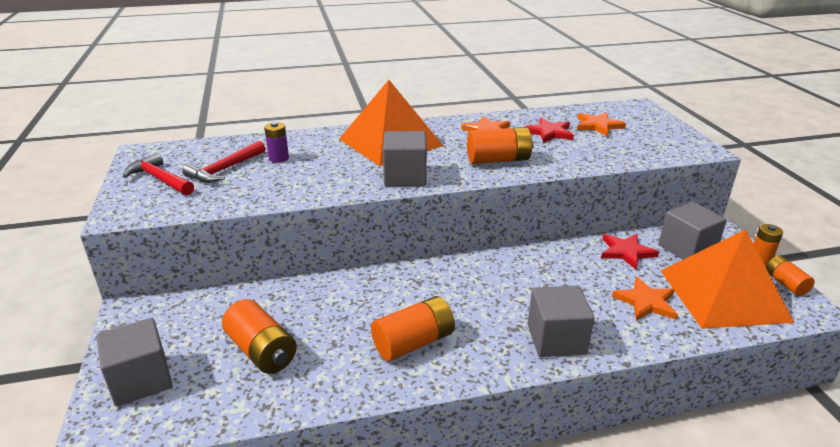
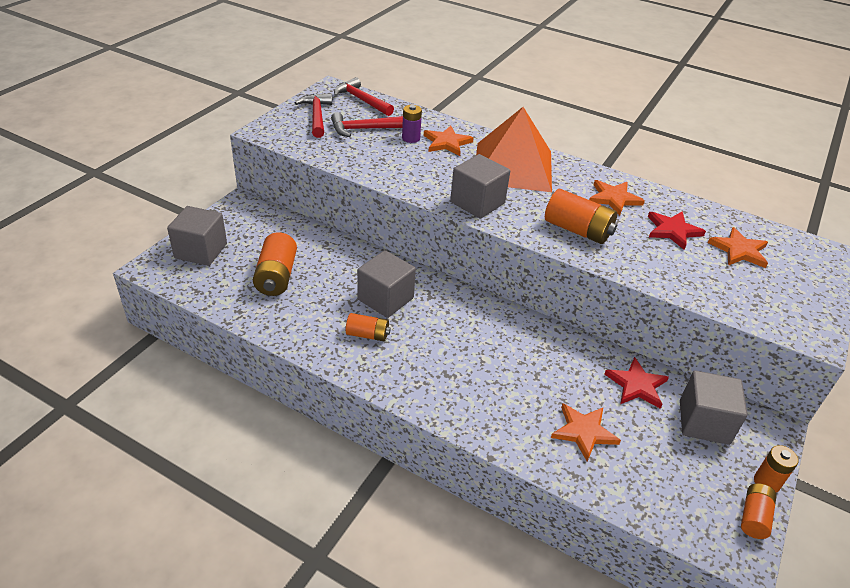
camera: 40 degrees right, 10 degrees up
(187, 150) = (361, 100): none -> red hammer
(314, 149) = (447, 143): none -> orange star
(414, 342) = (367, 335): orange battery -> orange battery, size x0.61
(556, 339) = (465, 403): grey cube -> grey cube (385, 299)
(723, 295) = (668, 479): orange pyramid -> none

